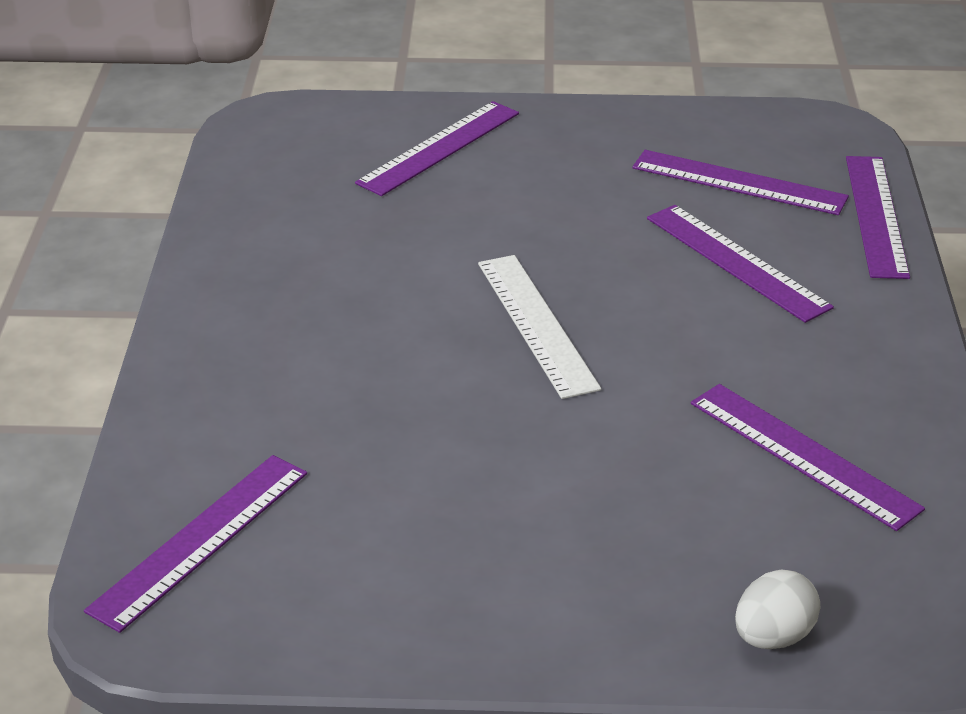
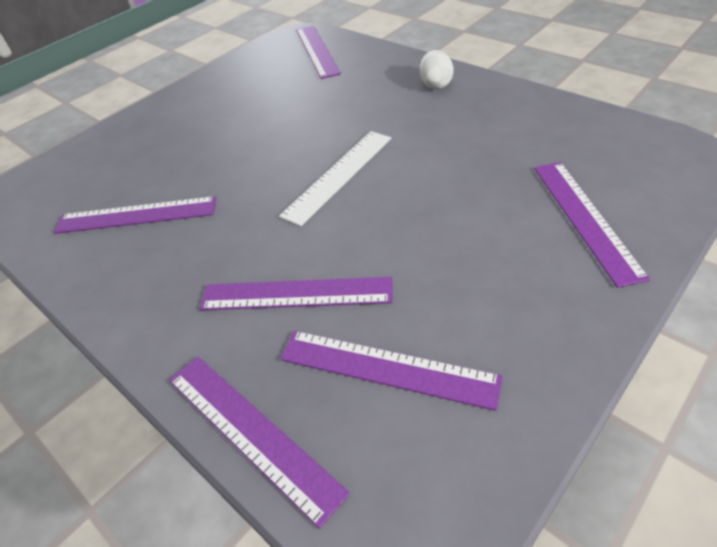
camera: 135 degrees right, 10 degrees up
(537, 324) = (339, 175): white ruler -> white ruler turned 75 degrees counterclockwise
(739, 182) = (387, 368): purple ruler -> purple ruler turned 45 degrees clockwise
(773, 636) = (89, 150): white egg -> white egg (435, 84)

